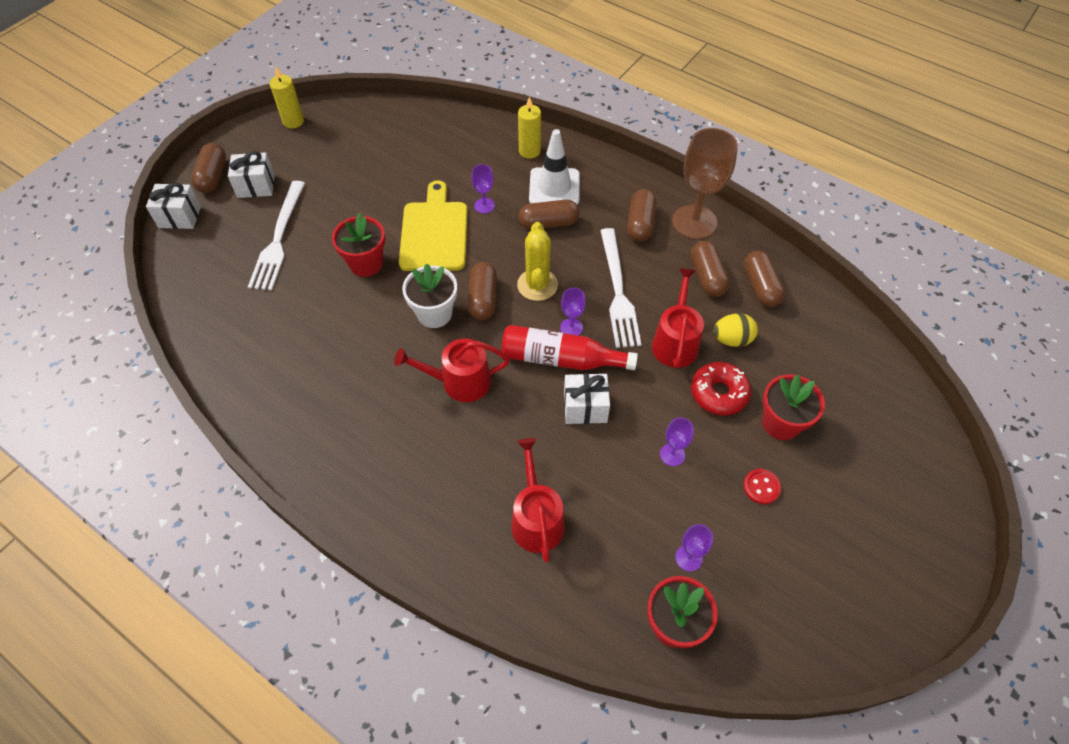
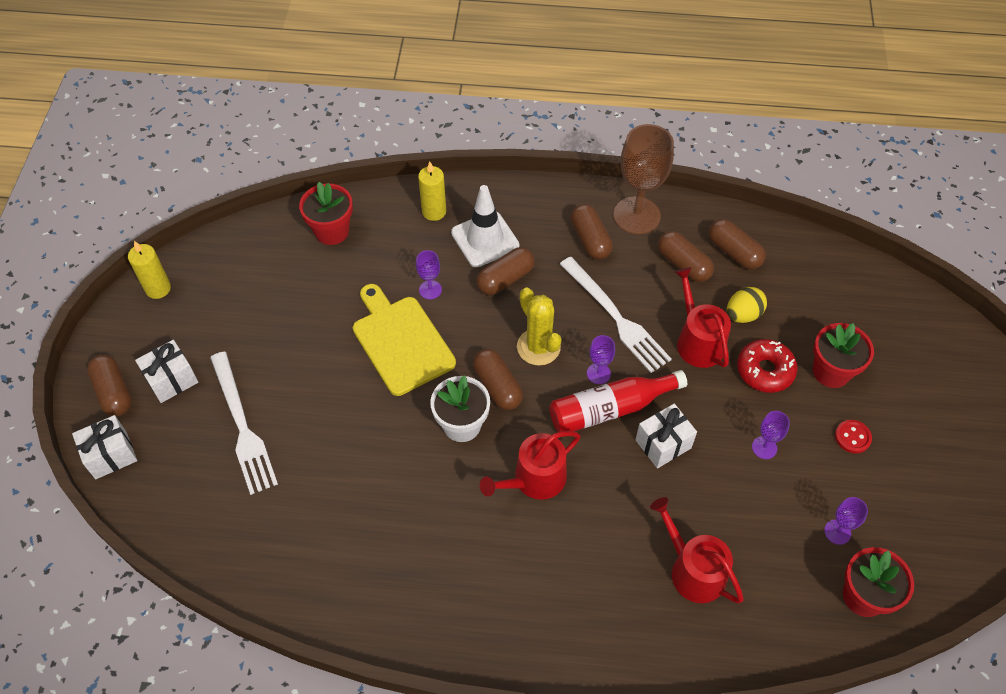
camera: 30 degrees left, 0 degrees up
(366, 263) = (355, 407): red flower pot -> red flower pot (332, 231)

